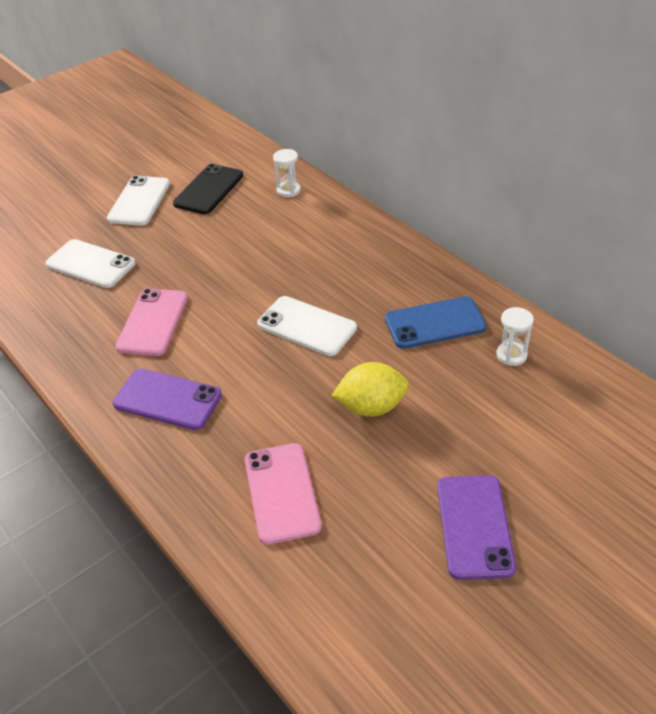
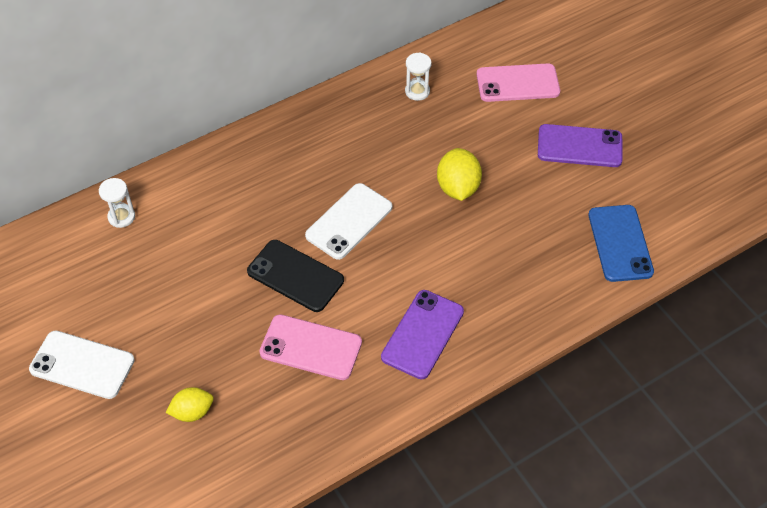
camera: 85 degrees left, 10 degrees up
(91, 264) = (192, 412): white phone -> yellow lemon
(208, 189) = (87, 292): black phone -> black phone (295, 276)
(282, 492) = (538, 255): pink phone -> pink phone (517, 83)
(435, 323) = (368, 131): blue phone -> blue phone (620, 243)

